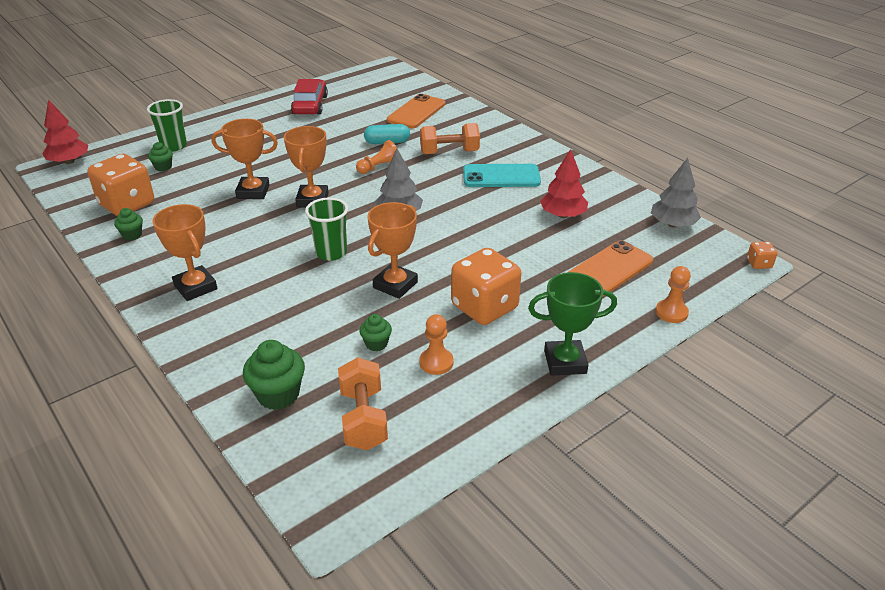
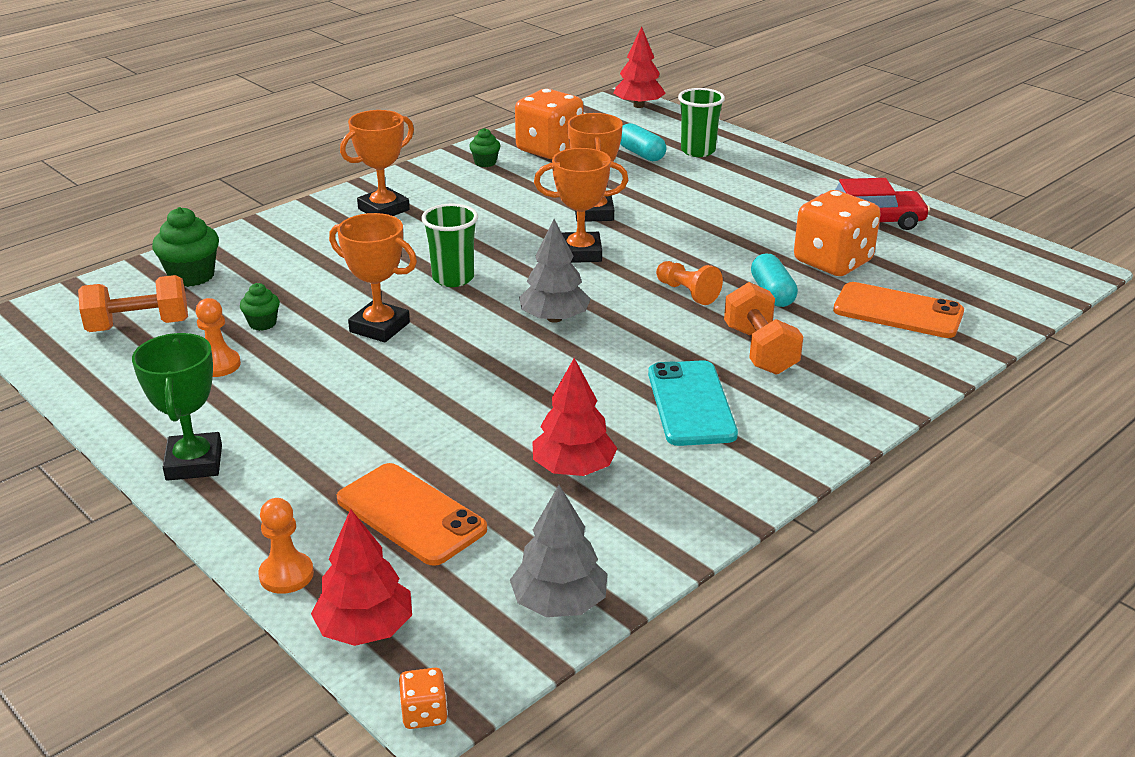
camera: 85 degrees right, 5 degrees down
(163, 167) = (641, 154): green cupcake -> turquoise capsule
(484, 307) = (323, 396): orange dice -> orange dice (832, 262)
(707, 283) = (365, 629): none -> red tree

